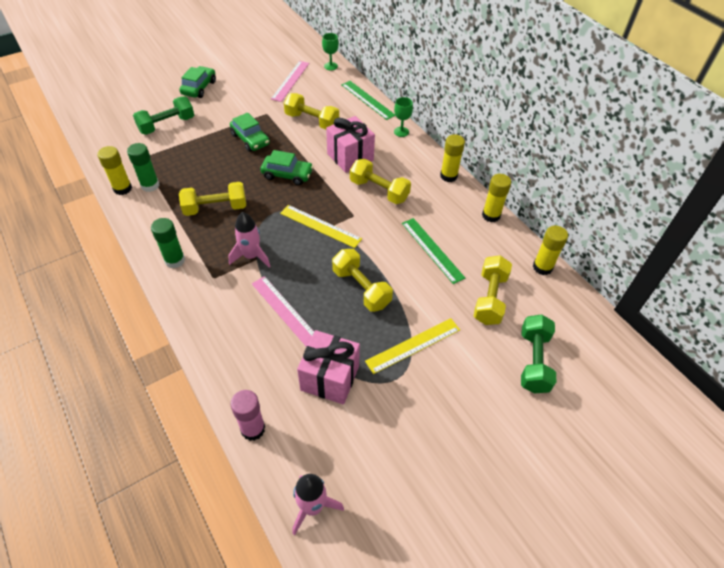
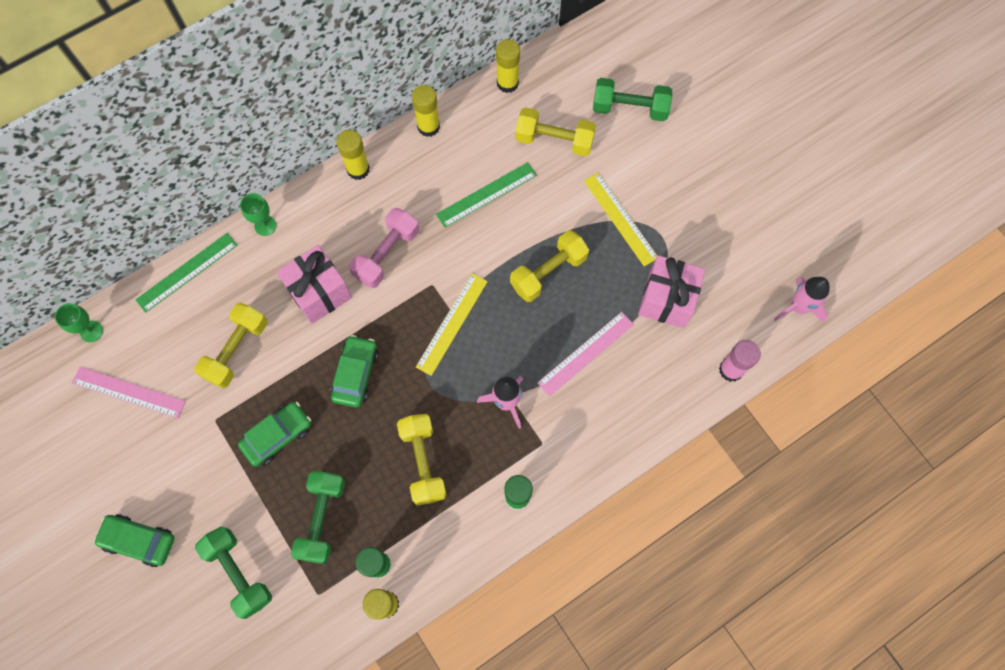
camera: 90 degrees left, 20 degrees up
(189, 159) = (322, 519): none -> green dumbbell
(379, 191) = (386, 254): yellow dumbbell -> pink dumbbell

